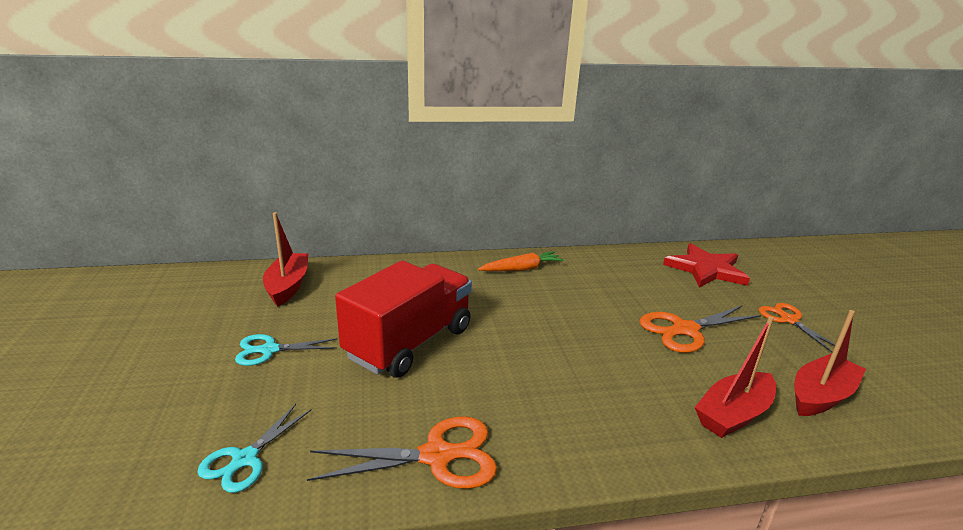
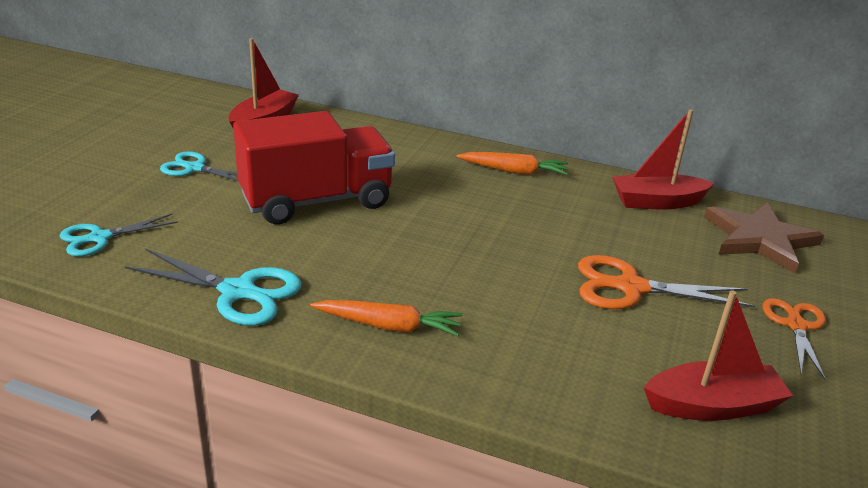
camera: 30 degrees right, 5 degrees up
(436, 456) = (238, 292): orange scissors -> turquoise scissors
(583, 431) = (389, 326): none -> orange carrot
(706, 269) = (759, 239): red star -> brown star
(733, 414) = (571, 377): red boat -> red boat (657, 202)

